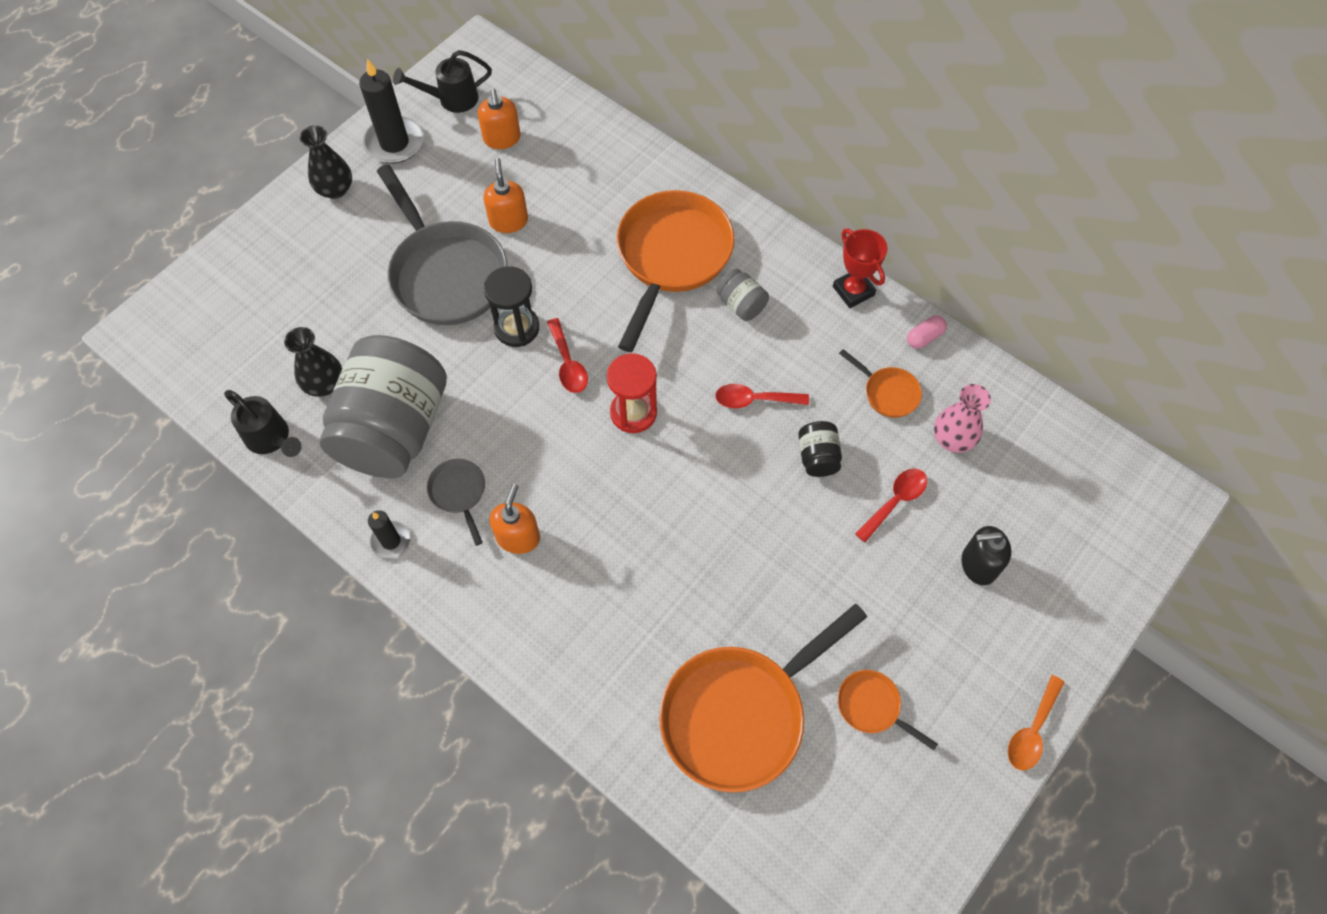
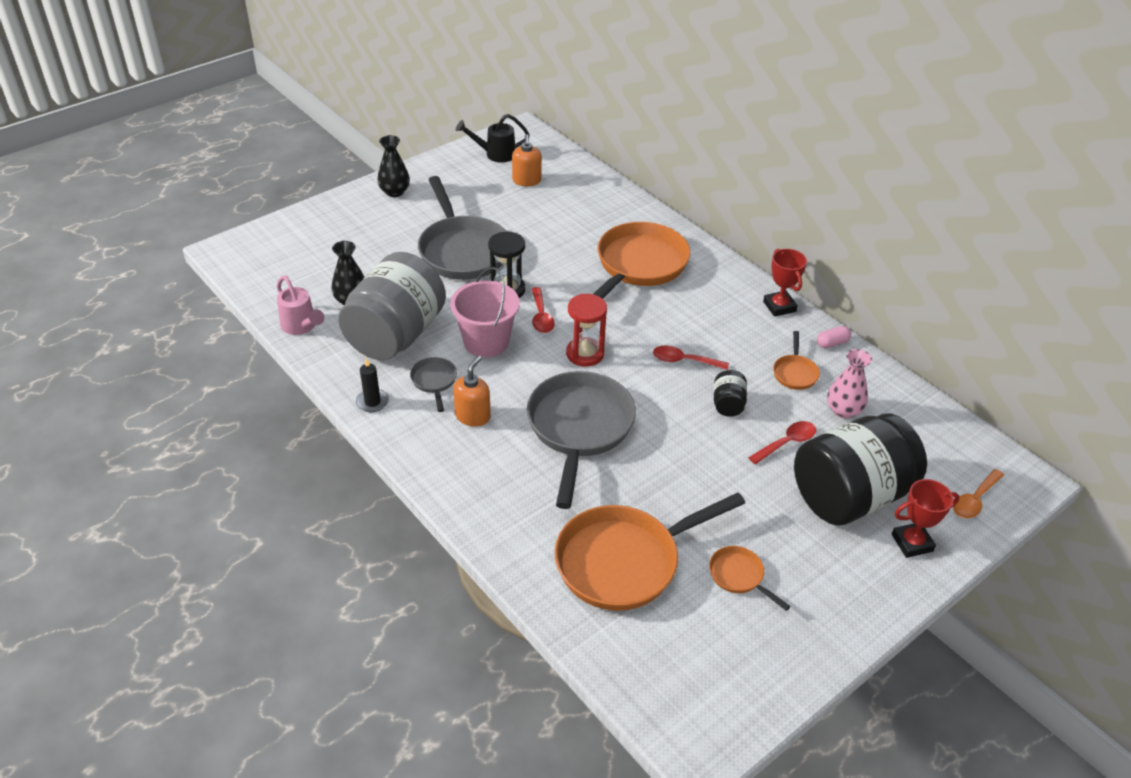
camera: 10 degrees right, 20 degrees down
(272, 439) = (301, 327): black watering can -> pink watering can
(394, 143) = (446, 172): black candle -> none
(508, 221) = (518, 227): orange soap dispenser -> none
(509, 418) = (486, 342): none -> pink bucket
(649, 530) = (579, 428): none -> grey pan
(741, 305) = (687, 302): grey jar -> none
(888, 393) = (795, 373): orange pan -> orange pan turned 45 degrees clockwise
(978, 565) = (850, 496): black soap dispenser -> black jar
(1032, 731) = (877, 618): orange spoon -> orange spoon (974, 500)
(1056, 617) = (912, 543): none -> red trophy

